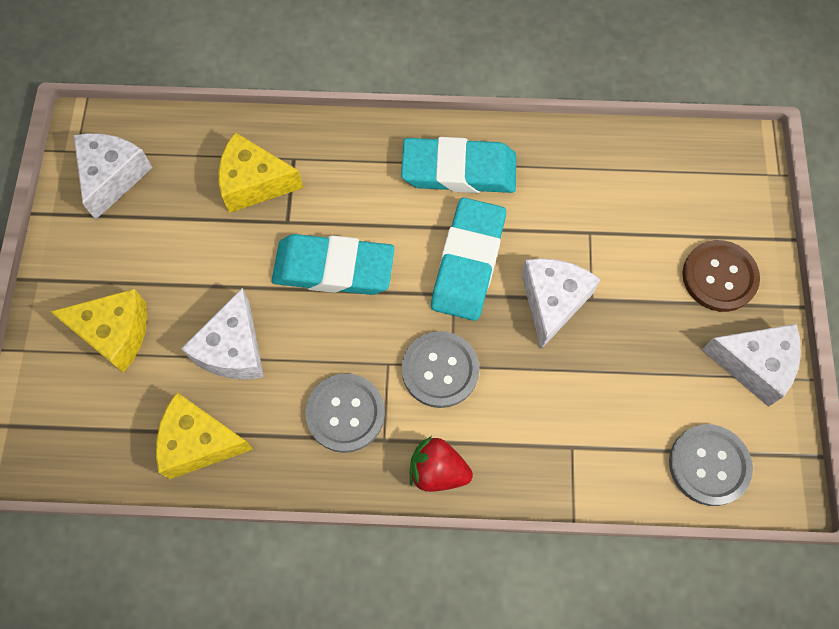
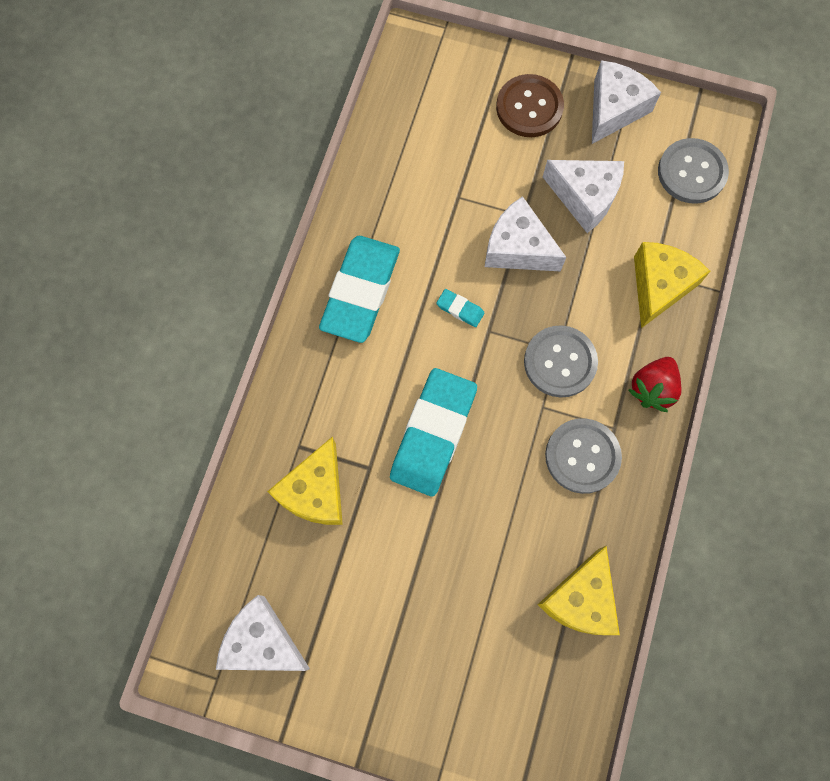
camera: 75 degrees left, 5 degrees up
(115, 333) = (447, 666): yellow cheese -> yellow cheese (659, 286)
(233, 349) = (493, 548): white cheese -> white cheese (585, 197)
(468, 262) = (460, 309): turquoise eraser -> turquoise eraser, size x0.40

